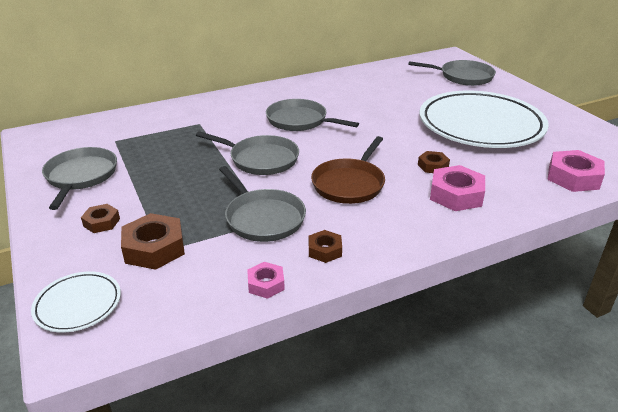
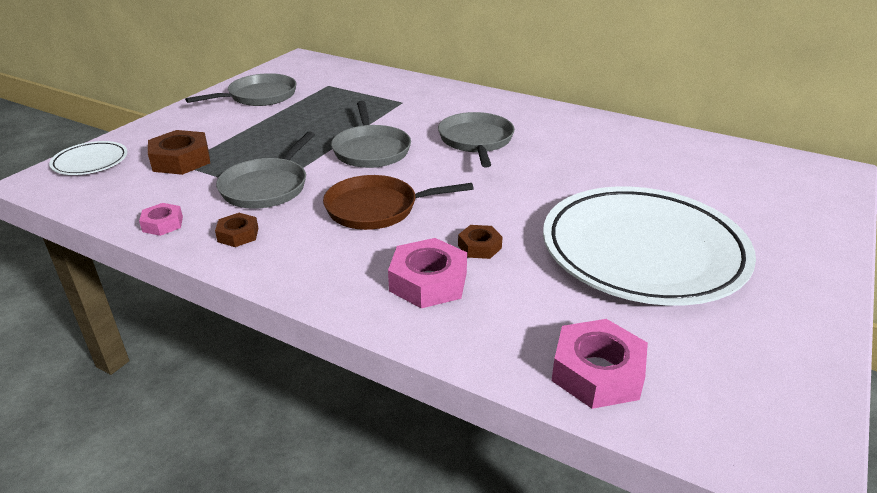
camera: 55 degrees right, 0 degrees up
(101, 222) = (201, 128): brown nut -> none
(463, 77) = (778, 198): grey pan -> none

